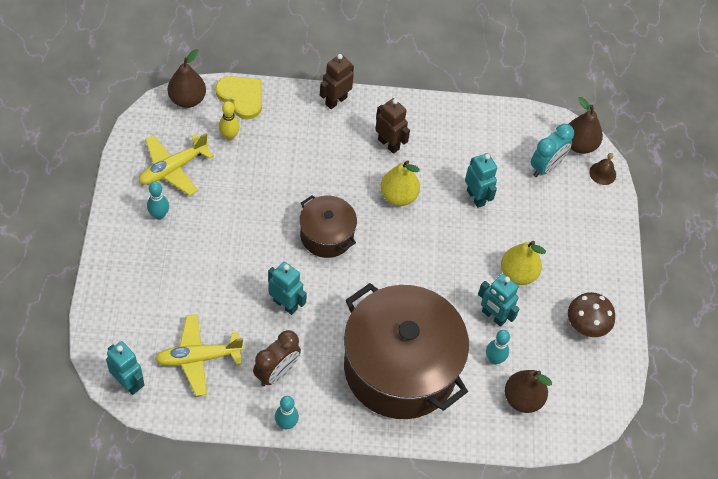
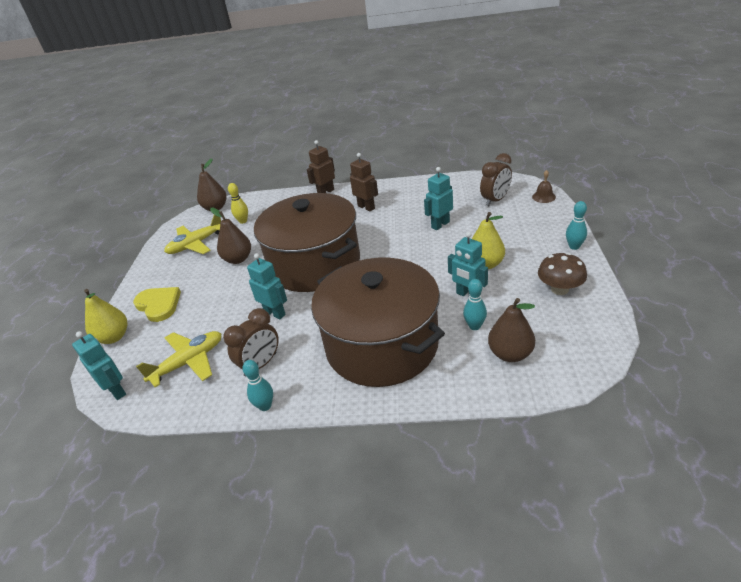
camera: 10 degrees right, 20 degrees down
(159, 215) = (178, 271): turquoise bowling pin -> turquoise bowling pin (574, 246)
(199, 358) = (188, 362): yellow plane -> yellow plane turned 150 degrees clockwise
(241, 97) = (255, 201): yellow heart -> yellow heart (159, 305)
(326, 235) = (315, 264): brown pot -> brown pot, size x2.00
(398, 196) = (375, 233): yellow pear -> yellow pear (113, 337)
(476, 197) = (440, 225): turquoise robot -> turquoise robot turned 105 degrees counterclockwise
(546, 167) = (495, 200): turquoise clock -> brown clock
(579, 145) = (519, 185): brown pear -> brown pear (238, 259)

